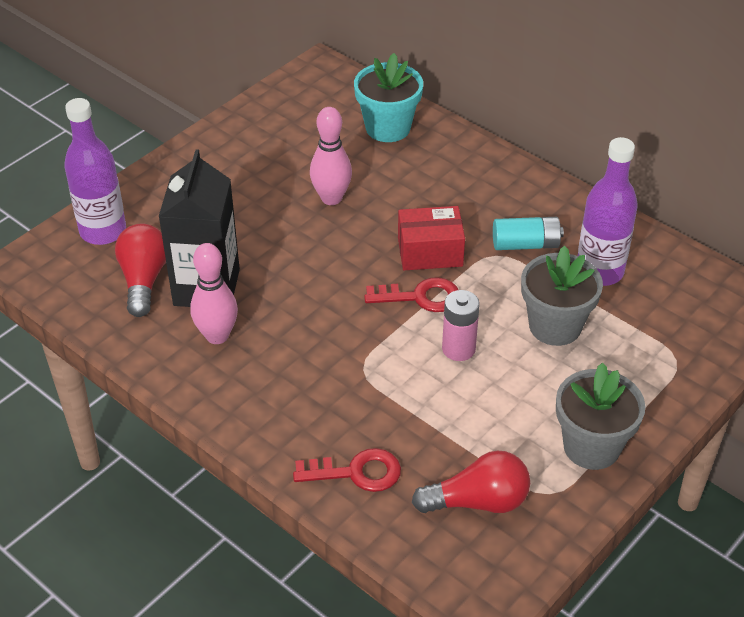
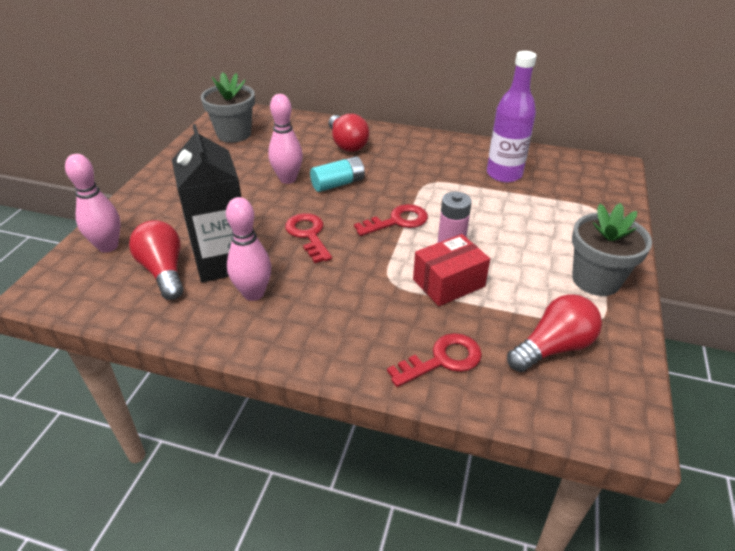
camera: 25 degrees left, 5 degrees down
(103, 231) = (108, 246): purple bottle -> pink bowling pin
(311, 283) = (308, 235): none -> red key
(388, 128) = (300, 131): turquoise flower pot -> none
(430, 252) = (383, 192): red box -> red box (448, 283)
(433, 164) = (347, 144): none -> red light bulb
(525, 244) = (444, 172): turquoise battery -> turquoise battery (338, 184)
(555, 326) = (504, 212): grey flower pot -> grey flower pot (234, 134)

